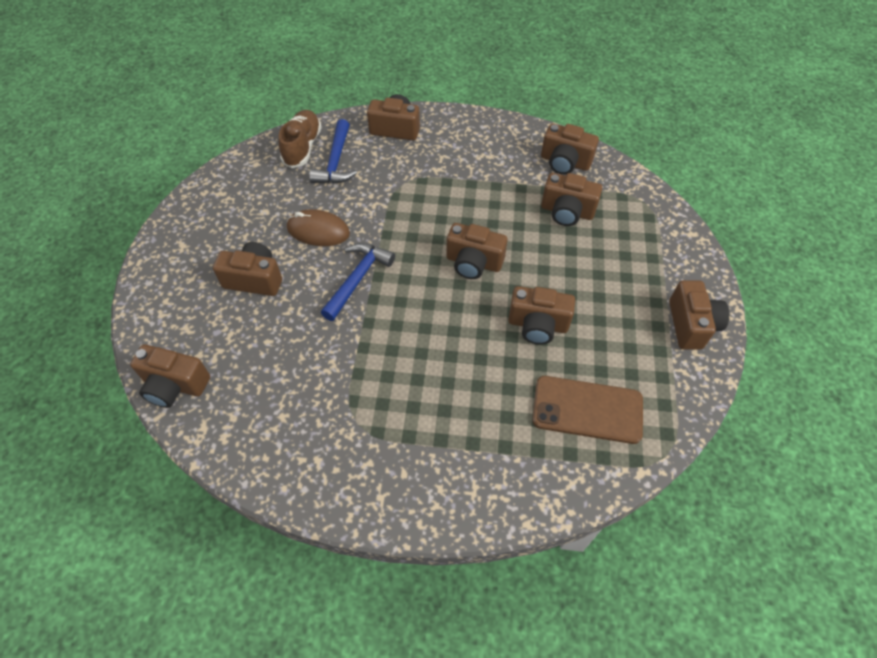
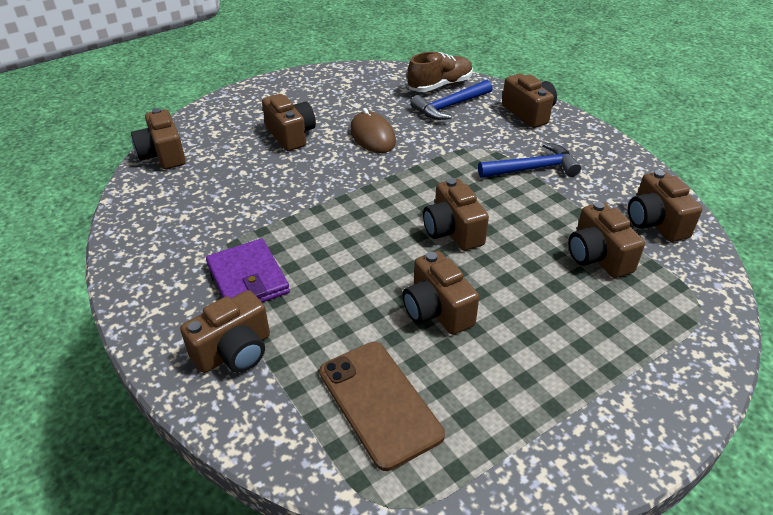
camera: 50 degrees right, 15 degrees down
(358, 279) = (352, 180): blue hammer -> blue hammer (532, 169)
(404, 414) = (248, 279): none -> purple wallet
(691, 325) = (592, 437): brown camera -> brown camera (234, 351)

